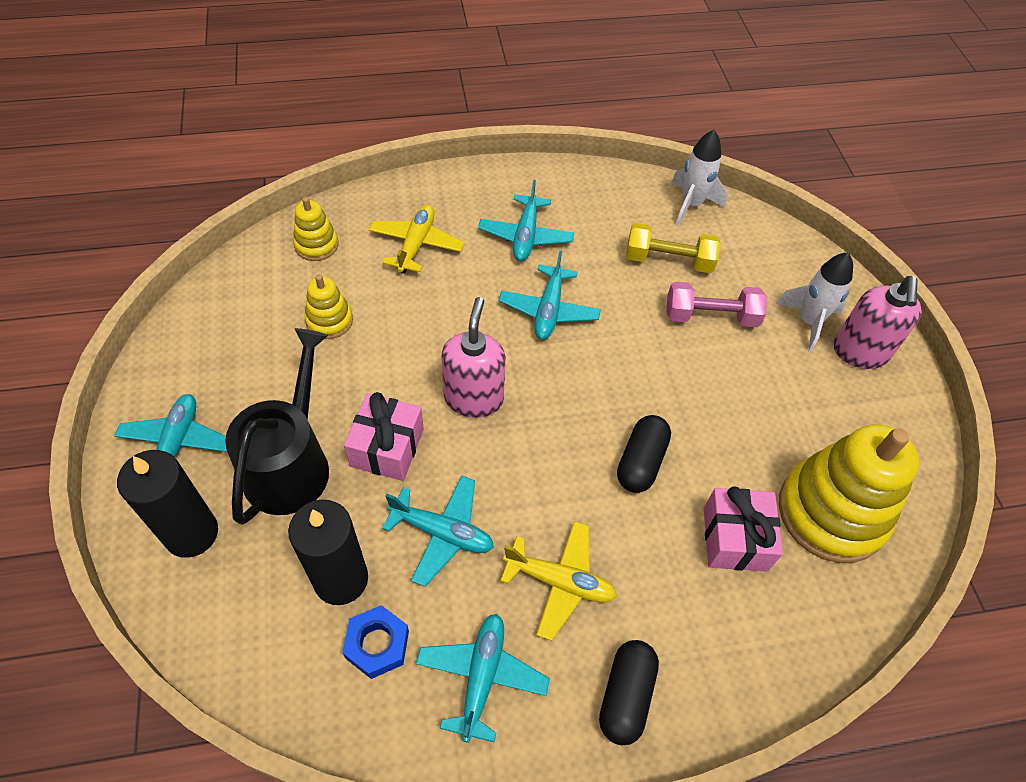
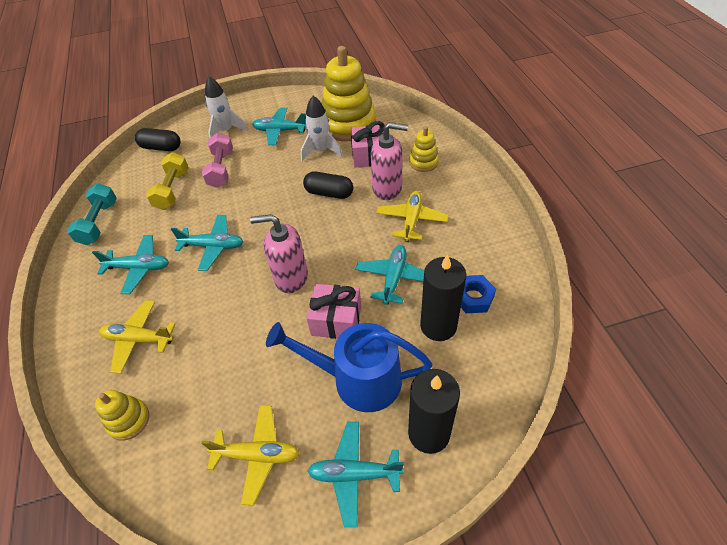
camera: 90 degrees left, 5 degrees down
(234, 355) = (257, 455): none -> yellow plane
(290, 464) = (358, 379): black watering can -> blue watering can
(329, 321) = (219, 386): yellow stacking toy -> yellow stacking toy (423, 162)
(482, 677) = (475, 246): turquoise plane -> turquoise plane (280, 131)
(612, 190) = (99, 223): none -> turquoise dumbbell
(626, 696) = (464, 190): black capsule -> black capsule (161, 147)
(691, 204) = (121, 182): white rocket -> white rocket (321, 151)
(859, 352) = (248, 113): pink soap dispenser -> pink soap dispenser (387, 188)

